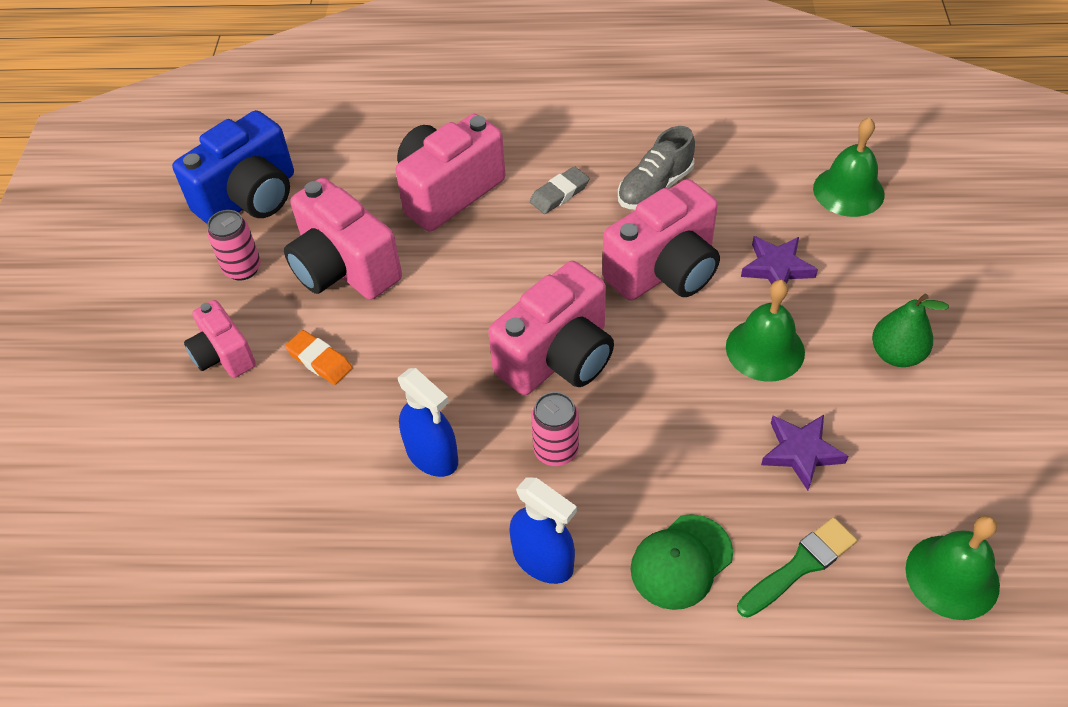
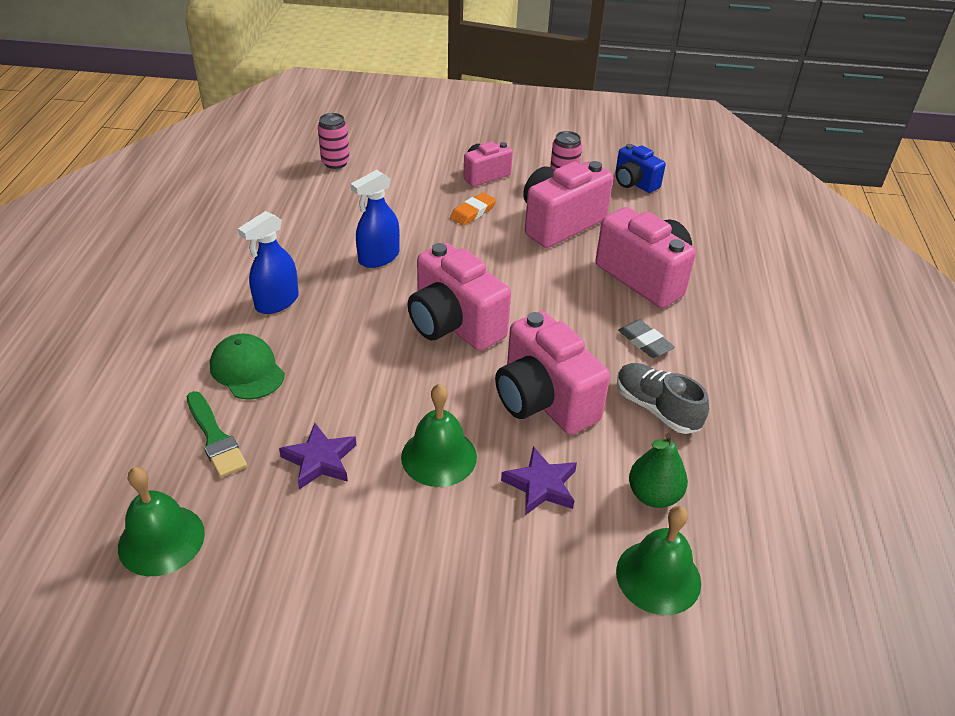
camera: 90 degrees right, 10 degrees down
(250, 198) = (634, 183): blue camera -> blue camera, size x0.58
(556, 451) = (365, 315): pink can -> pink can (335, 163)
(896, 354) = (413, 562): green pear -> green pear (653, 495)

